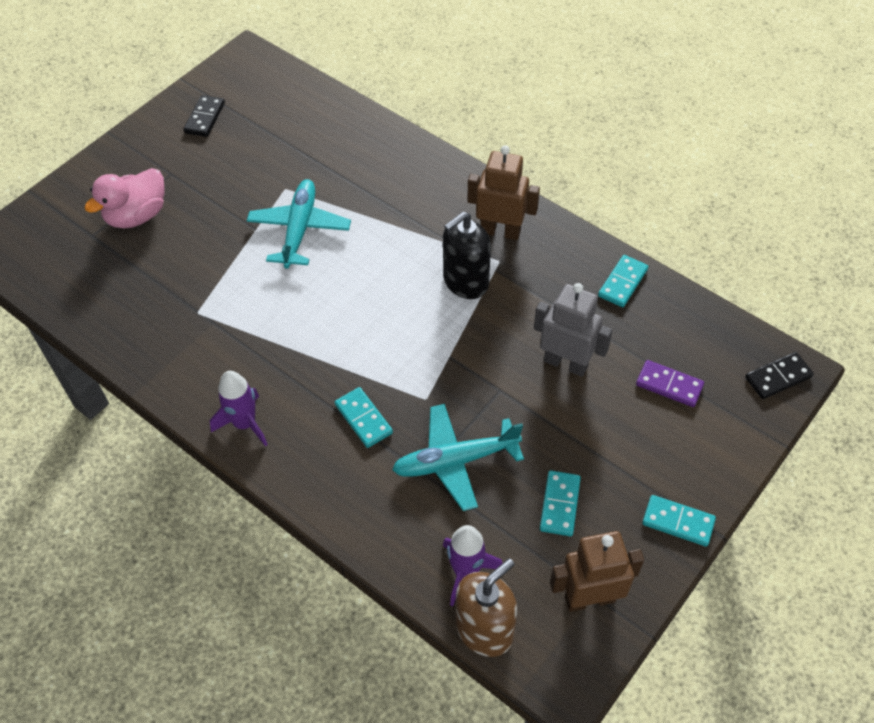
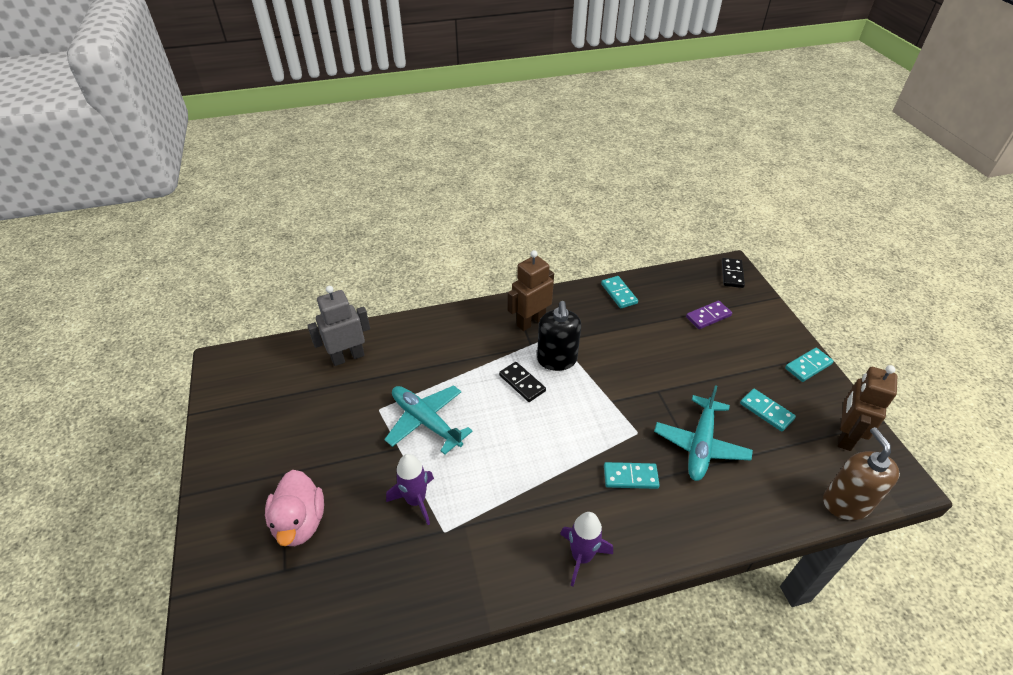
camera: 55 degrees left, 10 degrees down
(204, 118) = (251, 420): black domino -> black domino (522, 383)
(466, 572) = (795, 488): purple rocket -> purple rocket (416, 500)
(566, 363) = (660, 349): grey robot -> grey robot (348, 357)

